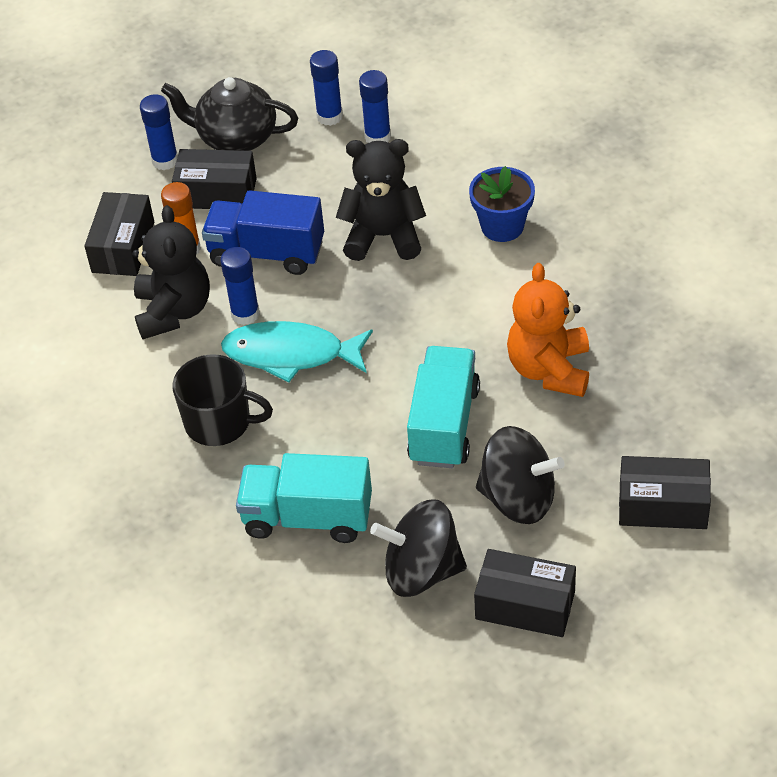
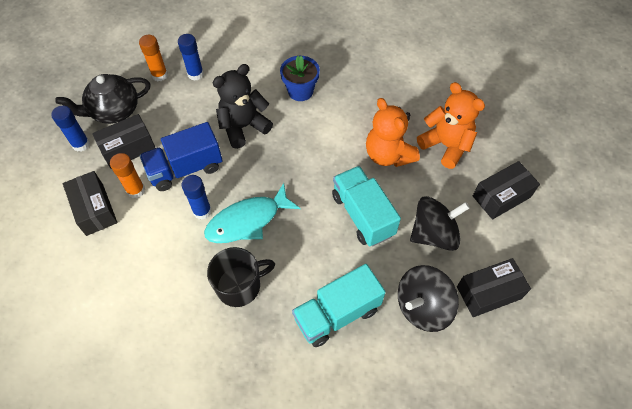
camera: 40 degrees left, 10 degrees up
(173, 311) = (157, 232): black teddy bear -> none
(329, 116) = (159, 75): blue glue stick -> orange glue stick
(646, 400) = (446, 145): none -> orange teddy bear

